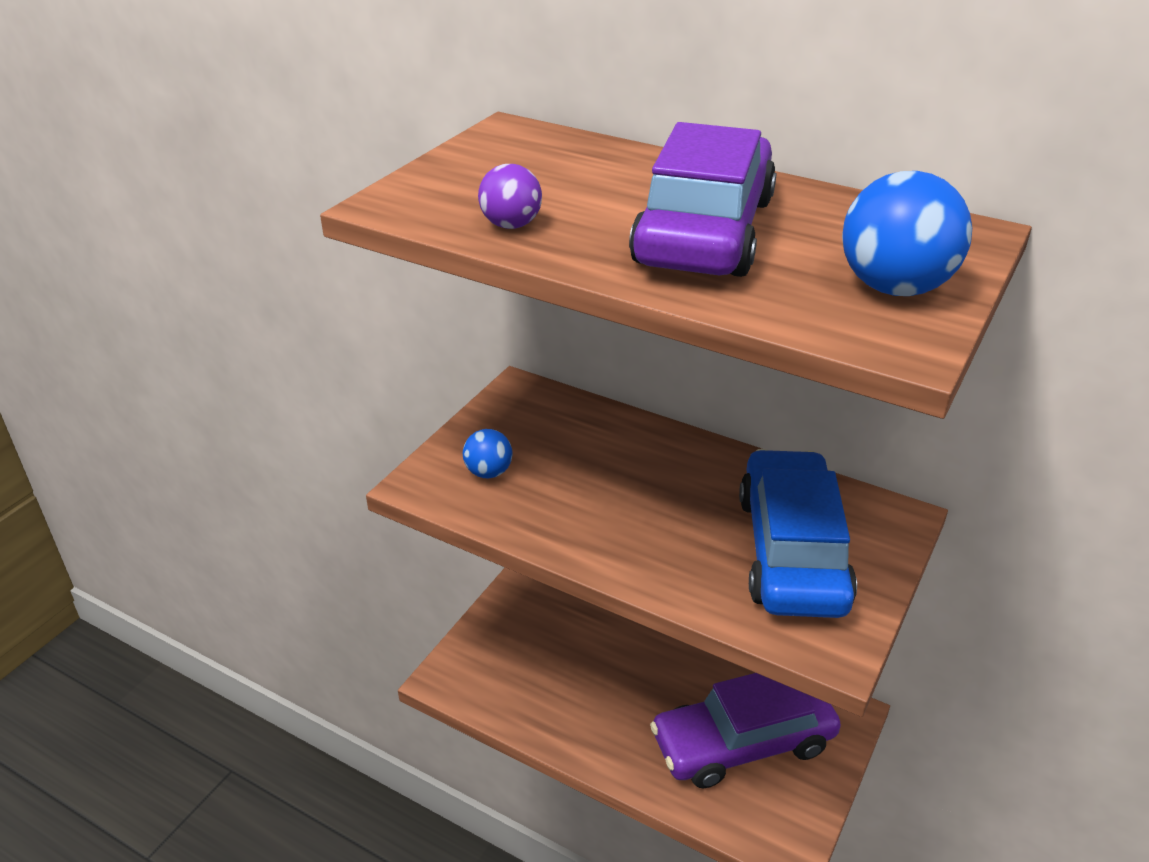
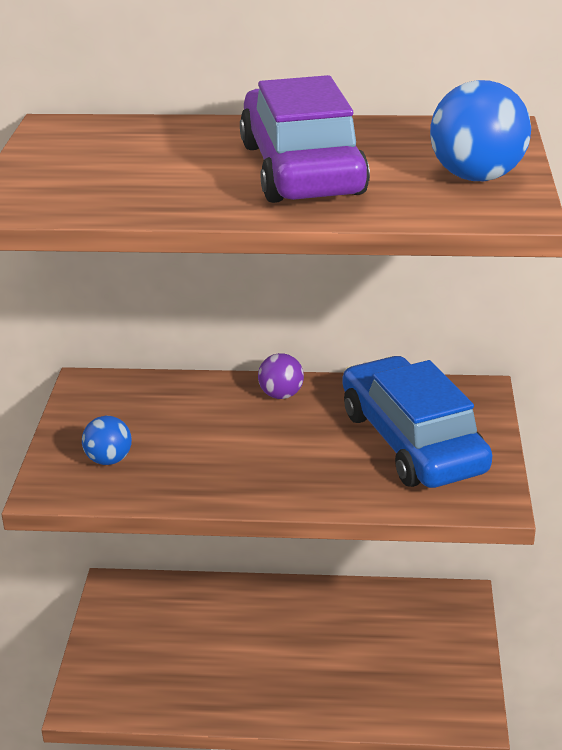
camera: 25 degrees left, 5 degrees down
(511, 225) = (137, 199): purple ball -> purple ball (281, 395)
(743, 742) = (388, 653): purple car -> none

